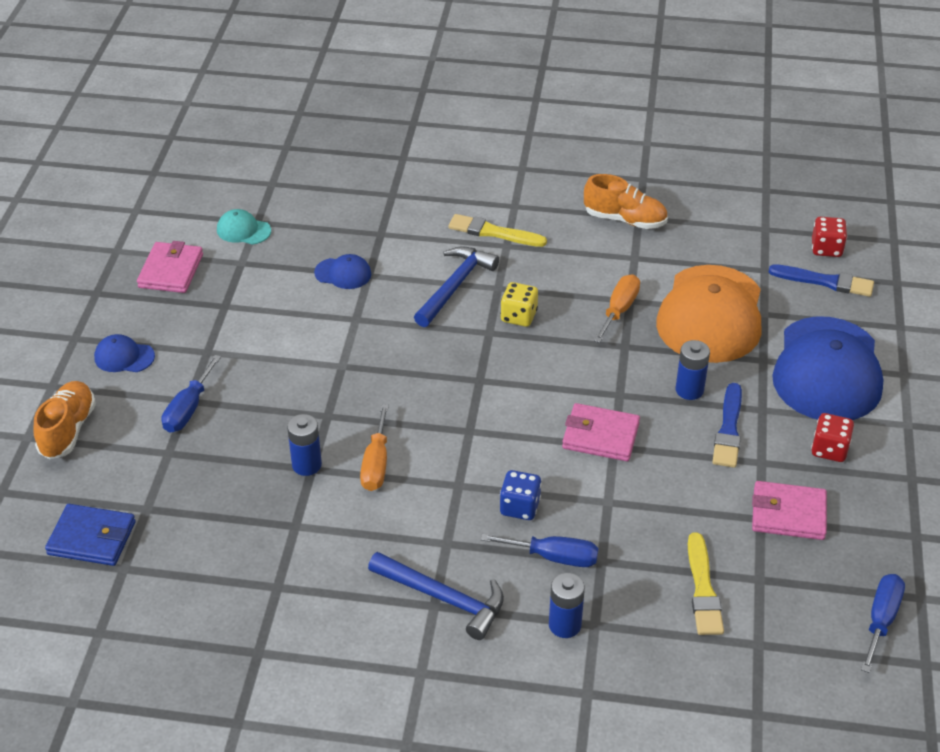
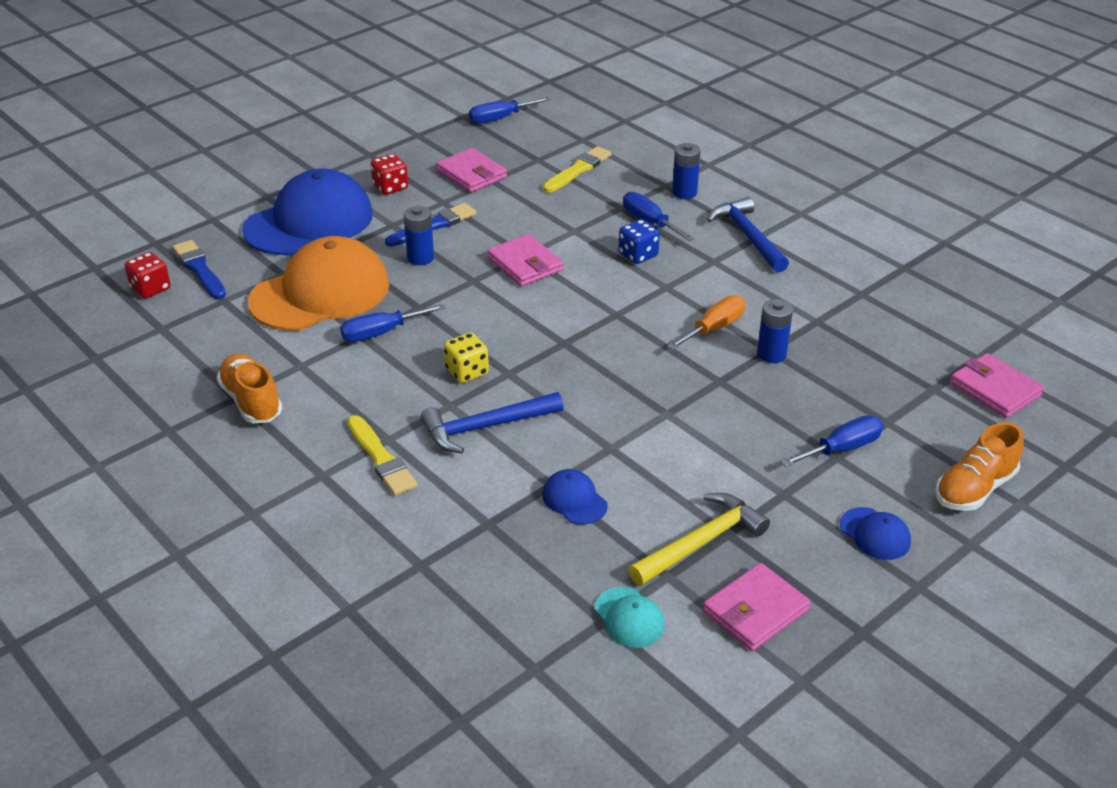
camera: 140 degrees left, 5 degrees down
(92, 538) = (995, 389): blue wallet -> pink wallet
(237, 291) = (701, 542): none -> yellow hammer
(619, 310) = (381, 333): orange screwdriver -> blue screwdriver

